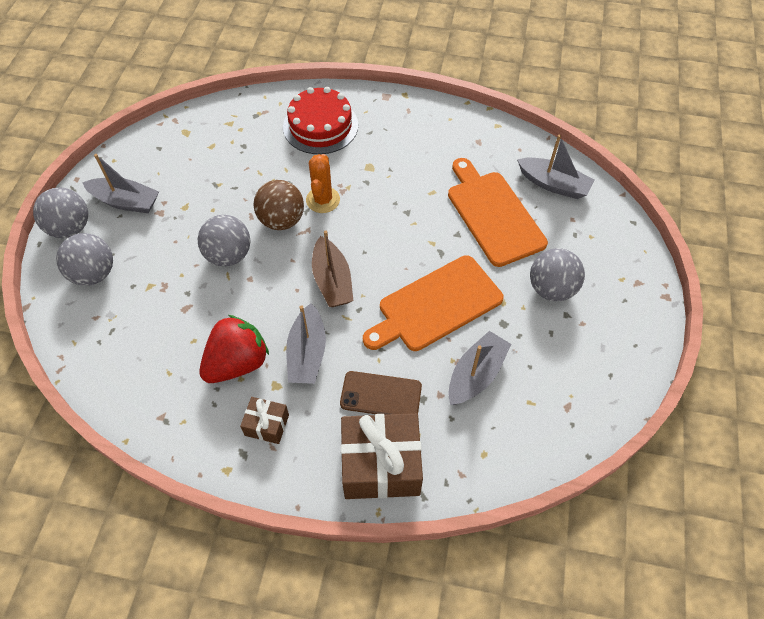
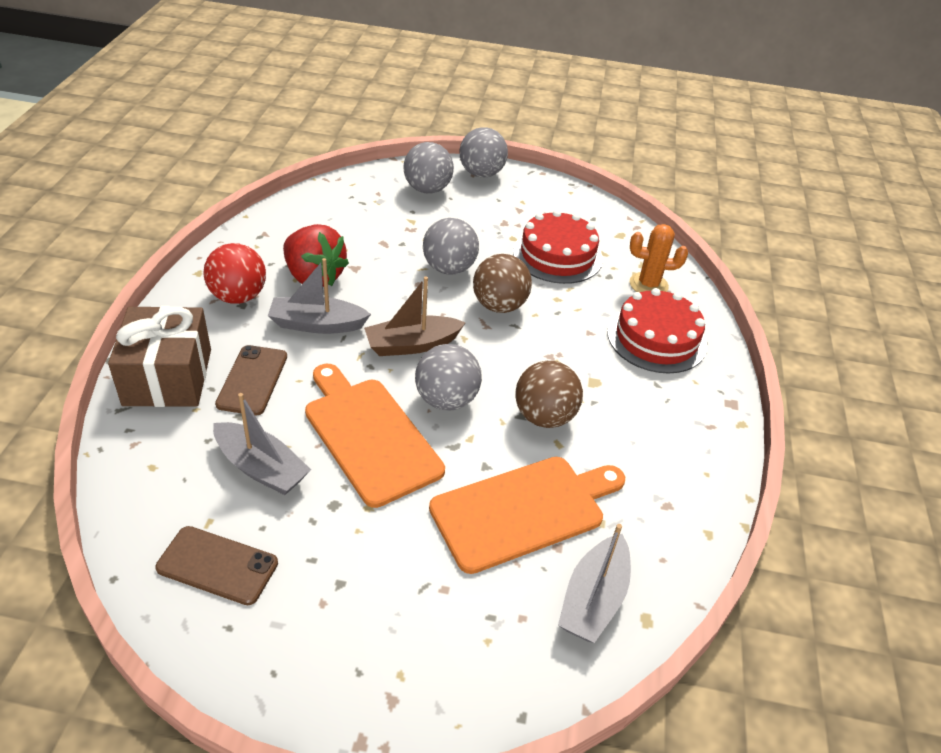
camera: 85 degrees right, 15 degrees down
(126, 202) = (516, 202): grey boat -> none
(213, 177) = (557, 255): none -> red cake
(267, 425) = (238, 296): brown gift -> red ball
(323, 200) = (533, 339): orange cactus -> orange cactus (648, 285)
(407, 198) = (544, 417): none -> brown ball
(551, 289) = (387, 569): grey ball -> grey ball (446, 400)
(566, 390) = (217, 565): none -> brown phone

